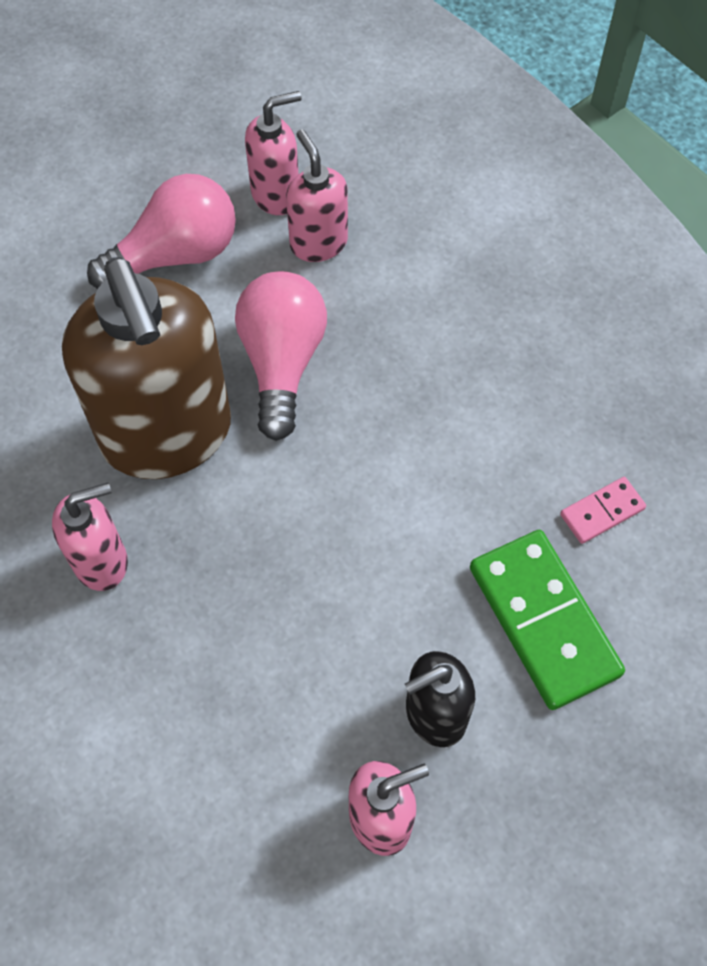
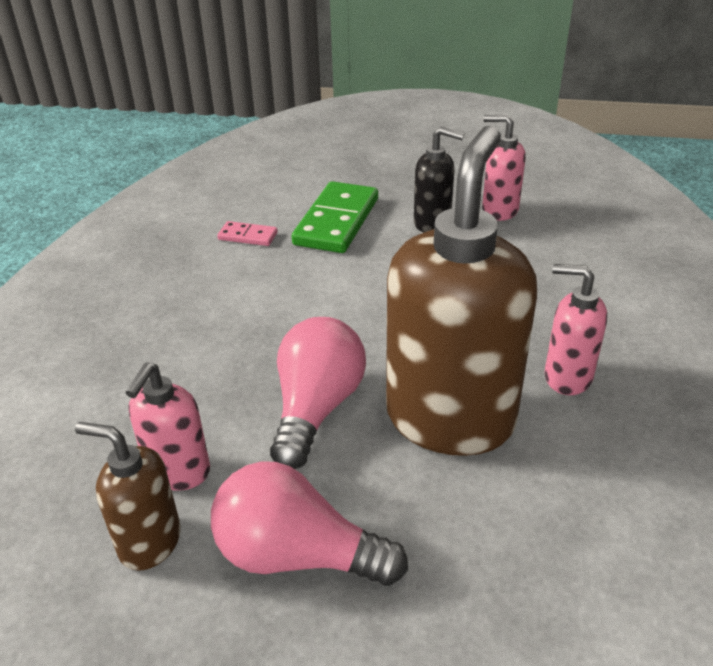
camera: 135 degrees left, 25 degrees down
(276, 194) = (149, 542): pink soap dispenser -> brown soap dispenser
(282, 363) = (316, 408): pink light bulb -> pink light bulb turned 150 degrees clockwise

